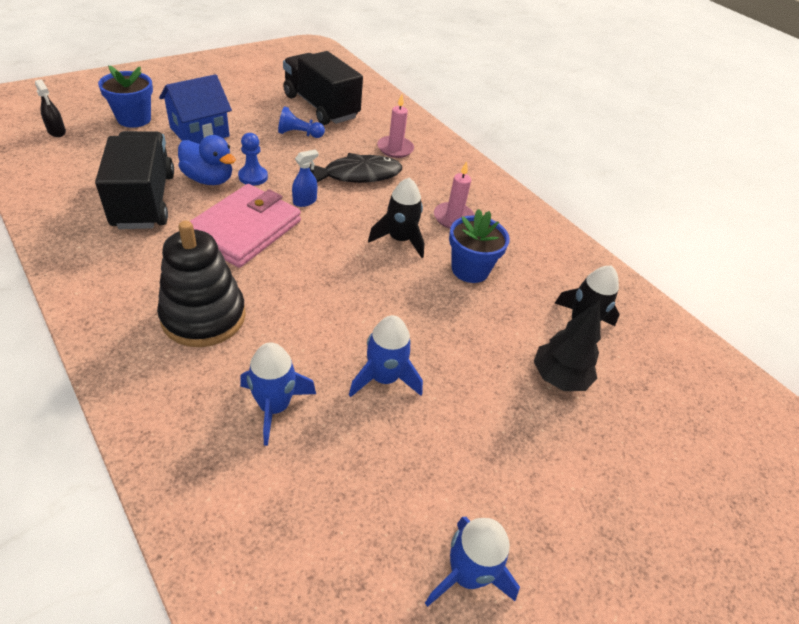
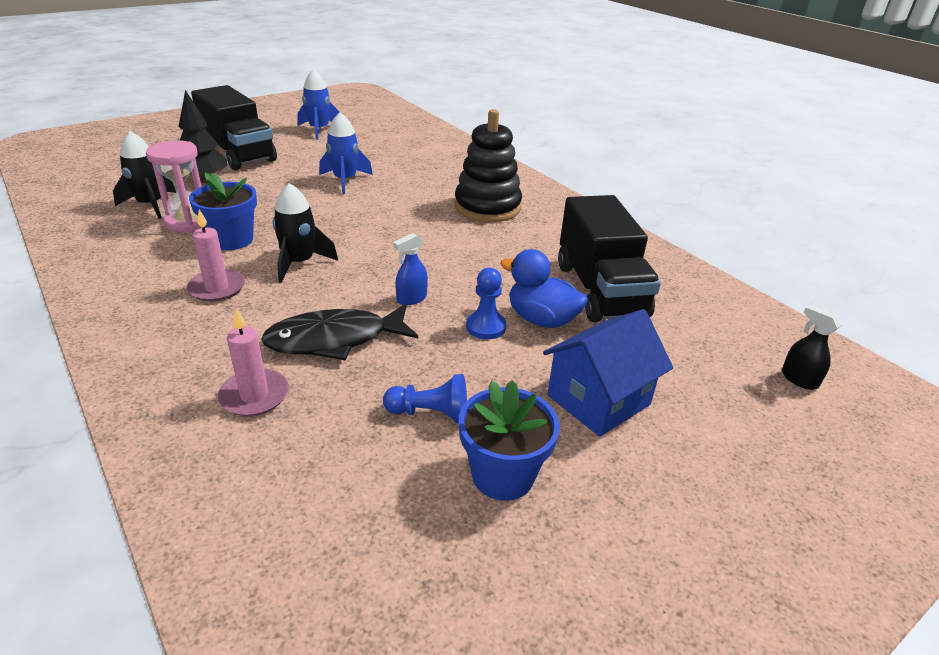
camera: 175 degrees left, 10 degrees down
(134, 119) = (720, 418): blue flower pot -> blue flower pot (503, 475)
(244, 229) = (476, 266): pink wallet -> none
(274, 406) = (423, 171): blue rocket -> none
(321, 107) = (389, 500): black truck -> black truck (238, 153)
(524, 296) = (189, 222): none -> pink hourglass

